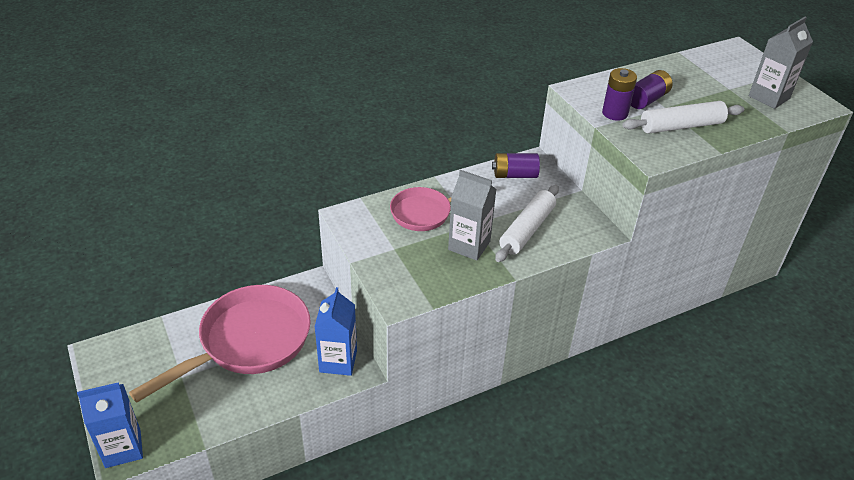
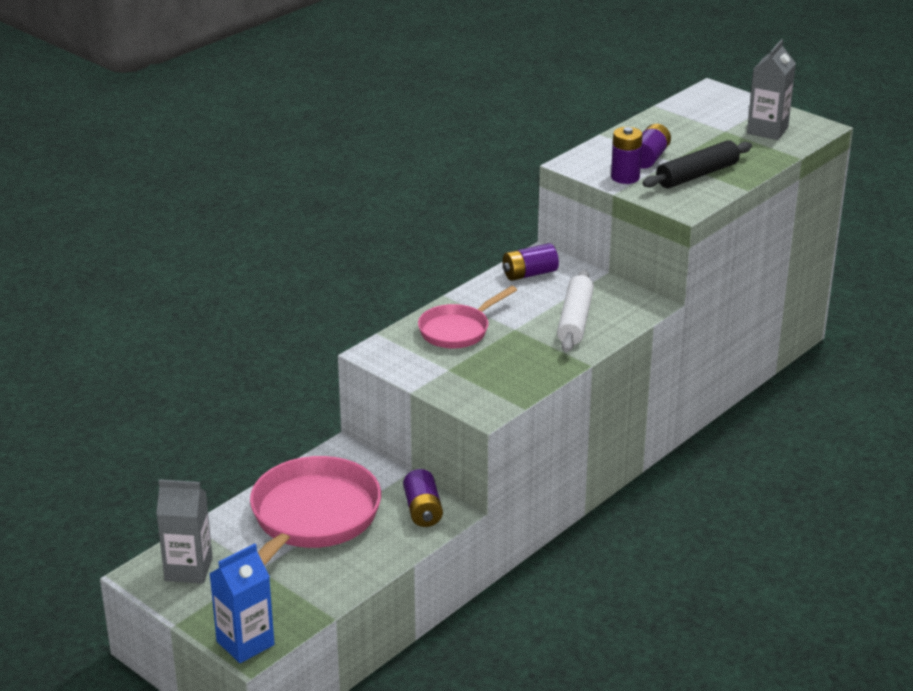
camera: 20 degrees left, 10 degrees down
(338, 361) = (423, 510): blue carton -> purple battery
(469, 245) = (524, 348): grey carton -> grey carton (188, 569)
(681, 126) = (697, 175): white rolling pin -> black rolling pin

